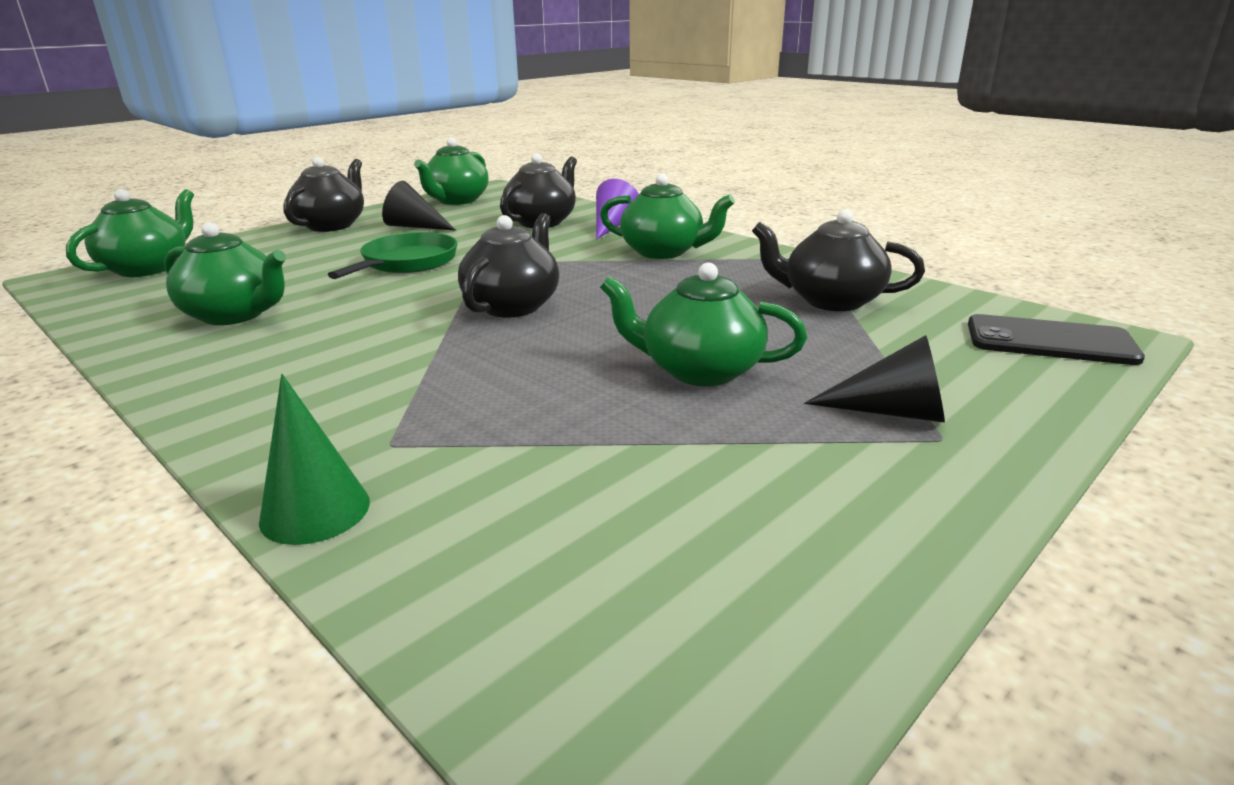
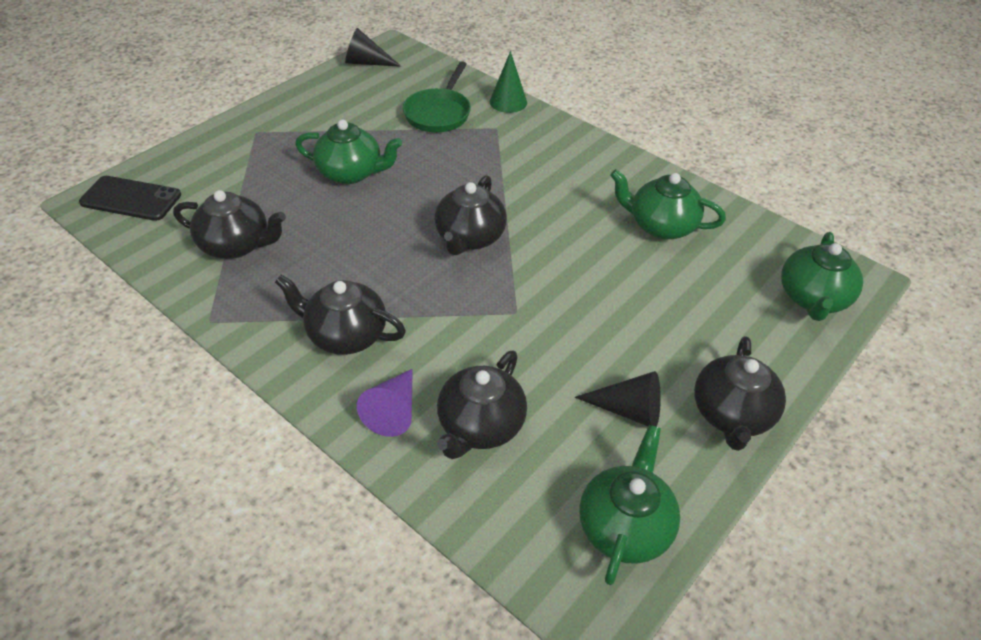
camera: 175 degrees right, 20 degrees up
(406, 263) = (585, 309): green pan -> green pan (439, 113)
(663, 252) = (345, 335): green teapot -> black teapot
(891, 411) = (267, 146): black cone -> black cone (367, 62)

